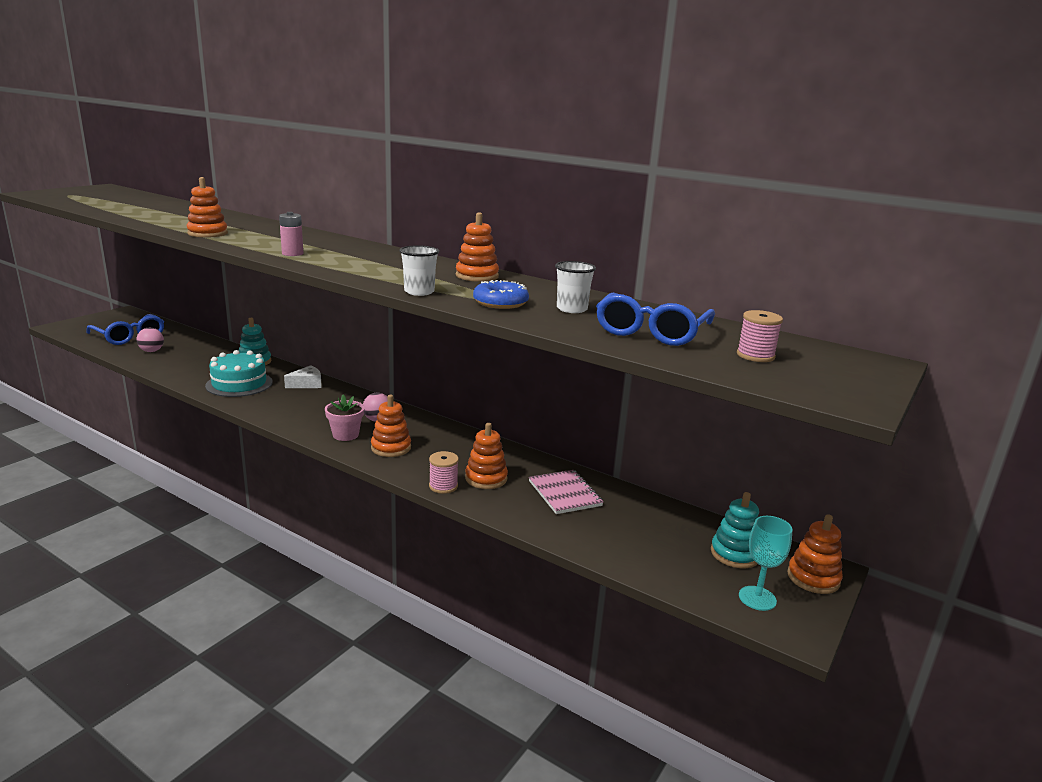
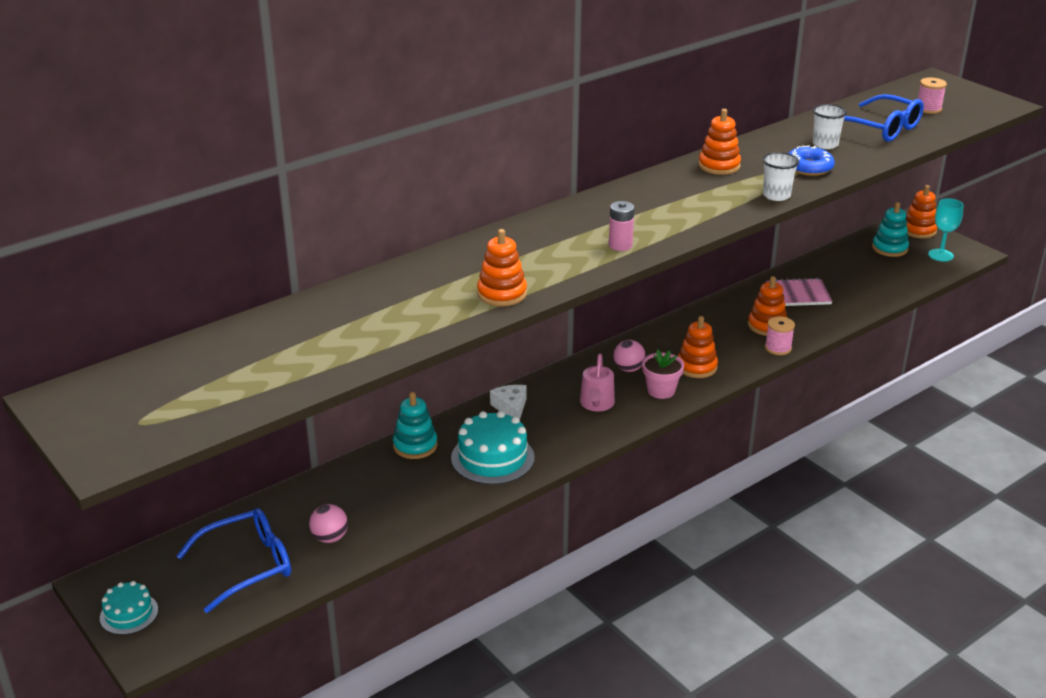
camera: 70 degrees left, 10 degrees up
(95, 320) = (129, 614): none -> turquoise cake
(318, 412) = (596, 404): none -> pink watering can

